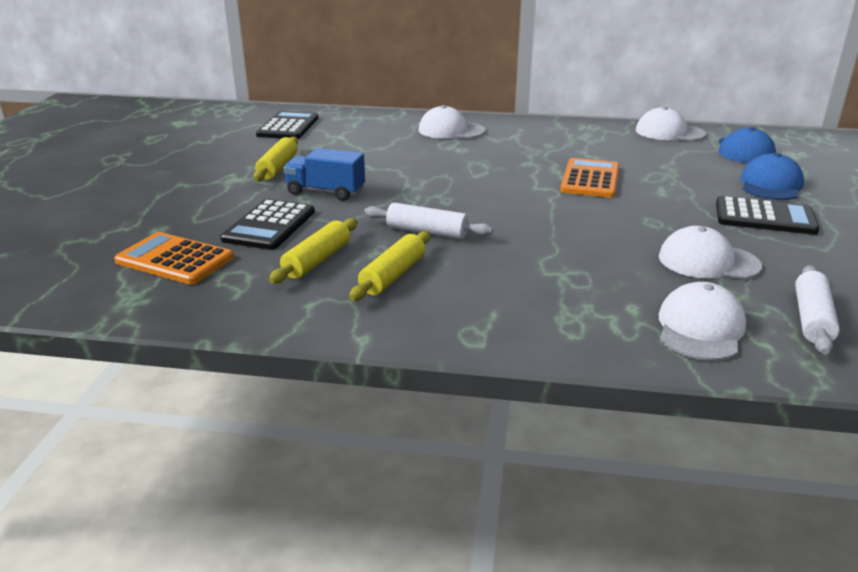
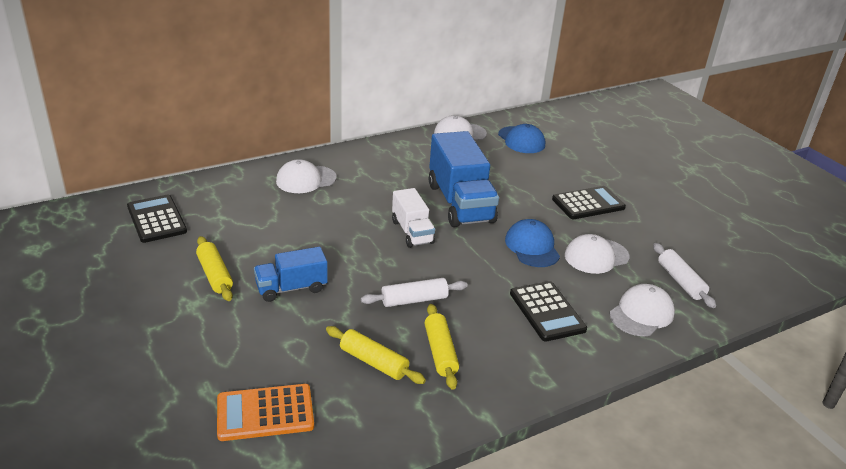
camera: 40 degrees left, 5 degrees up
(269, 225) = (293, 343): black calculator -> black calculator (547, 311)
(317, 260) = (373, 362): yellow rolling pin -> yellow rolling pin turned 45 degrees counterclockwise
(502, 186) = (412, 232): none -> white truck
(590, 179) = (460, 203): orange calculator -> blue truck
(700, 328) = (641, 314): white cap -> white cap turned 60 degrees clockwise
(770, 185) = (564, 171): blue cap -> blue cap (532, 247)

